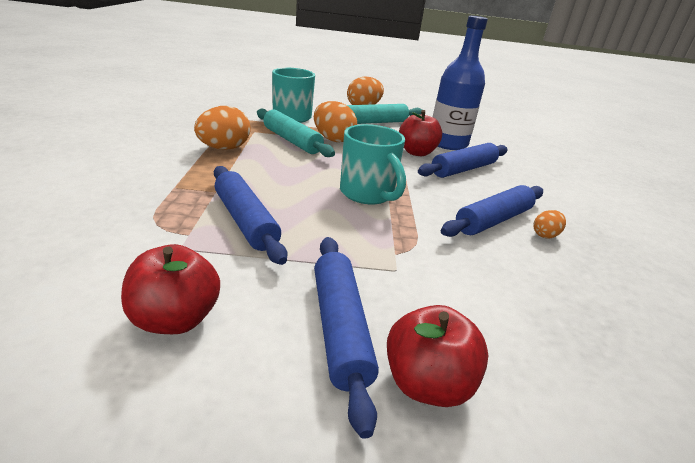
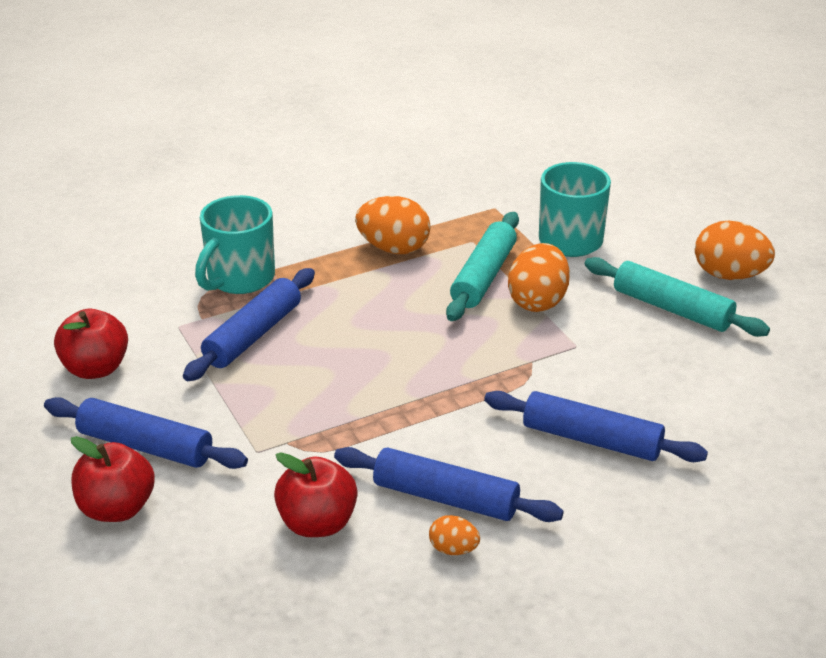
camera: 65 degrees right, 5 degrees up
(340, 328) = (145, 446): blue rolling pin -> blue rolling pin turned 60 degrees clockwise
(368, 194) = (400, 384): turquoise mug -> turquoise mug (239, 279)
(416, 152) = (596, 382): red apple -> red apple (317, 523)
(447, 143) = (687, 400): blue bottle -> none

